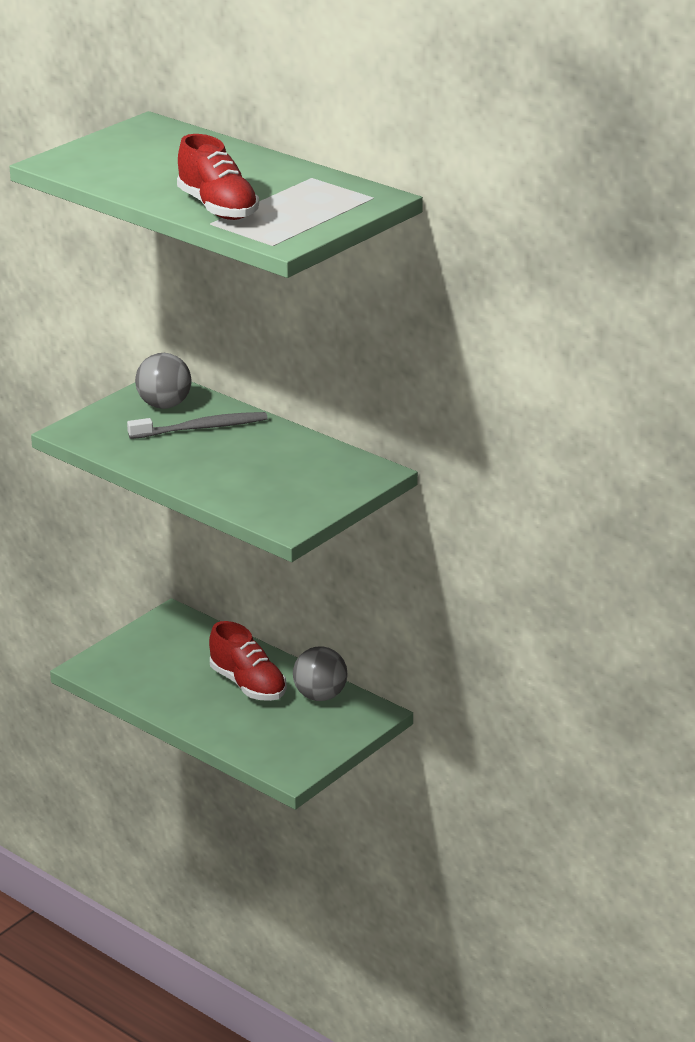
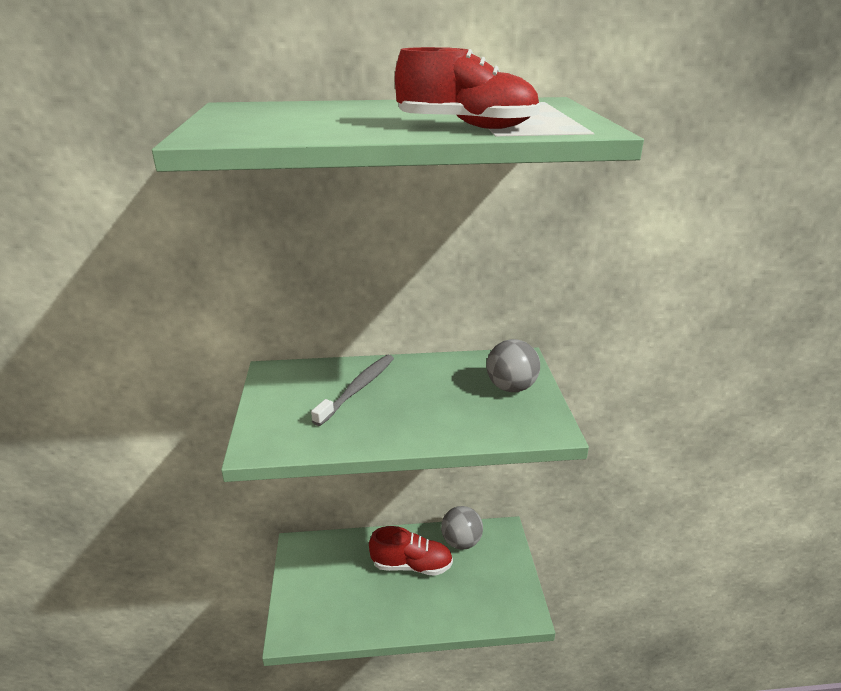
camera: 45 degrees left, 0 degrees up
(164, 405) = (300, 385): grey ball -> grey ball (511, 387)

